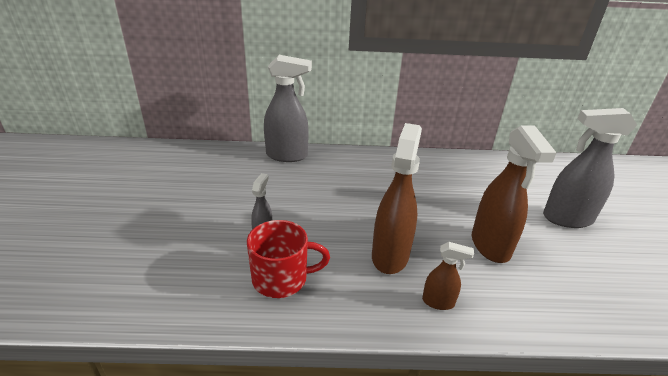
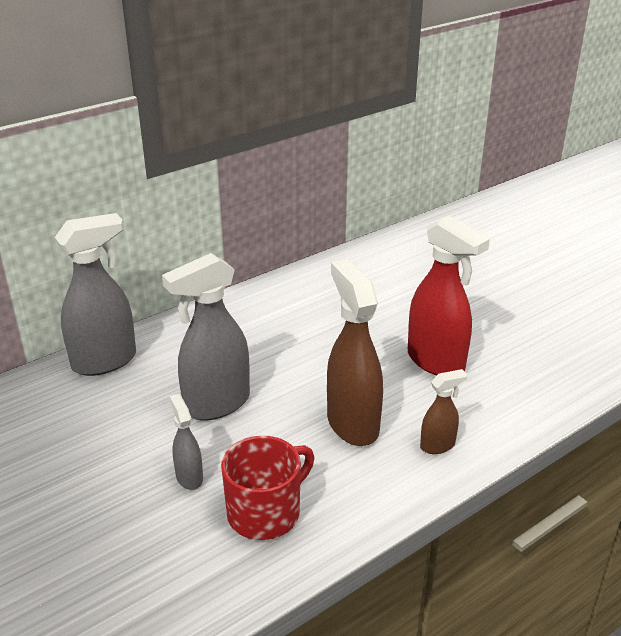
camera: 35 degrees left, 0 degrees up
(490, 246) = (436, 362): brown spray bottle -> red spray bottle
(566, 219) = (478, 296): grey spray bottle -> grey spray bottle (216, 404)

